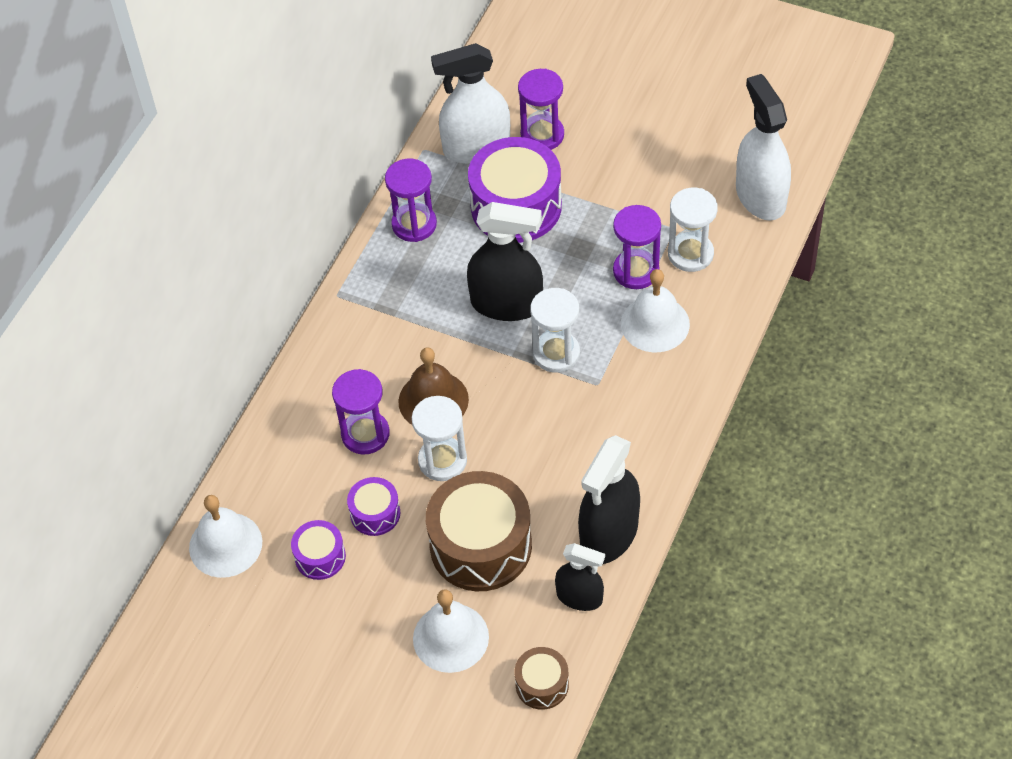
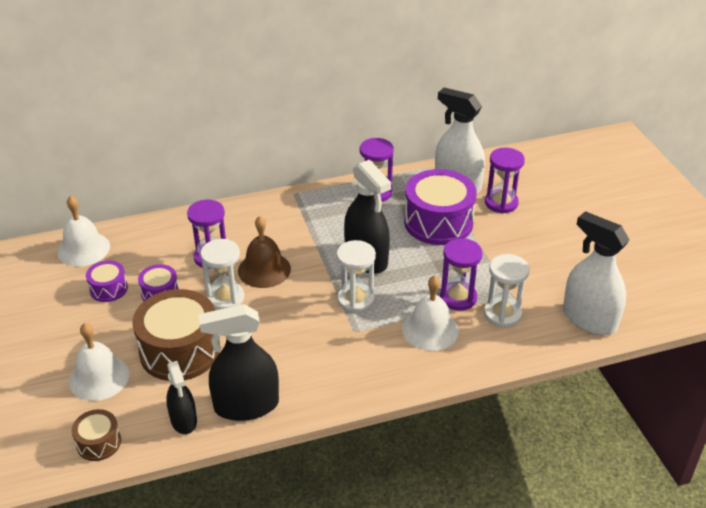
camera: 45 degrees right, 15 degrees down
(760, 196) = (589, 319): white spray bottle -> white spray bottle turned 75 degrees counterclockwise

